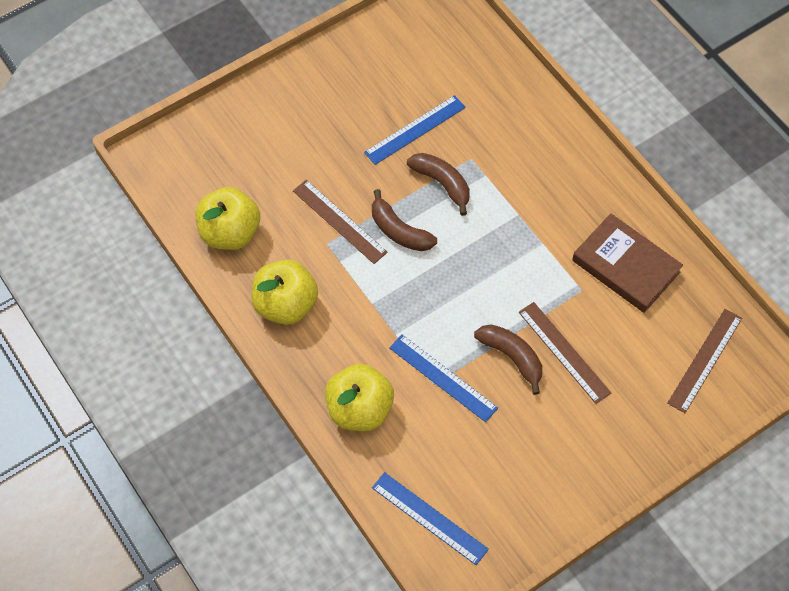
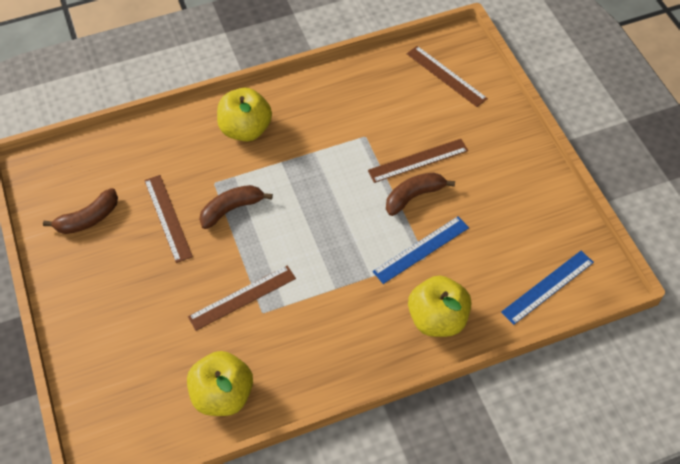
camera: 75 degrees left, 5 degrees down
(286, 305) = (317, 359): yellow apple -> yellow apple (246, 130)
(399, 231) = (268, 252): brown banana -> brown banana (88, 219)
(415, 130) = (168, 217): blue ruler -> brown ruler
(626, 266) = (352, 103): brown book -> none

